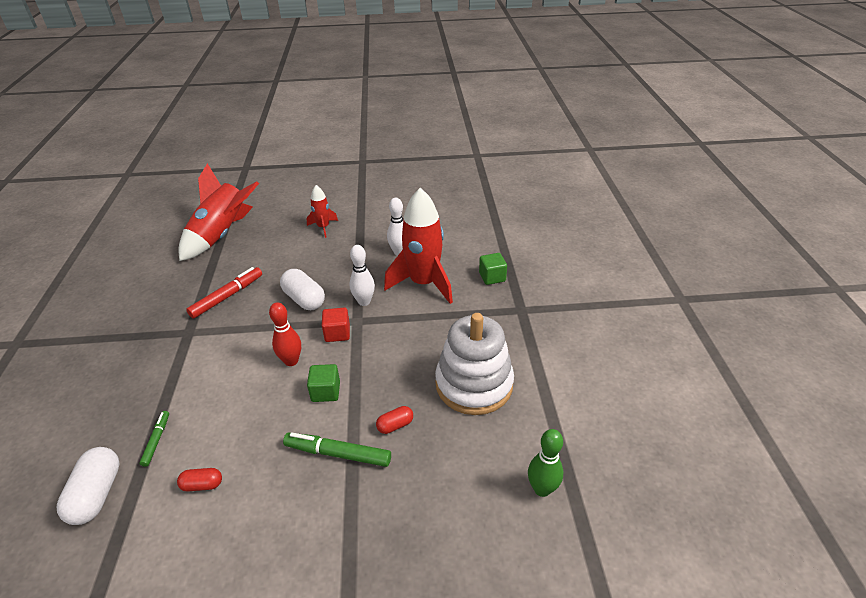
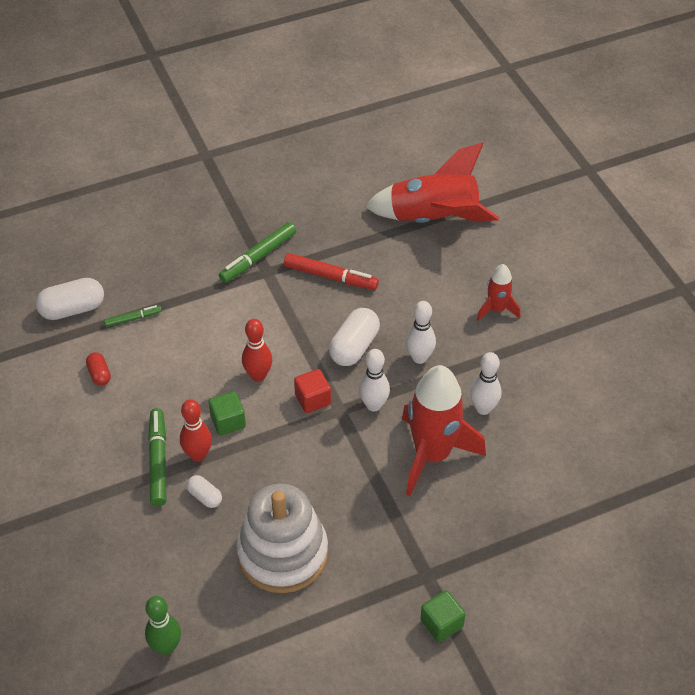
camera: 70 degrees right, 10 degrees up
(168, 334) = (258, 257): none -> green marker
(338, 270) = (419, 358): none -> white bowling pin
(348, 421) = (198, 455): none -> red bowling pin
(395, 425) = (205, 496): red capsule -> white capsule
(492, 277) = (478, 528): green cube -> green cube (441, 623)

